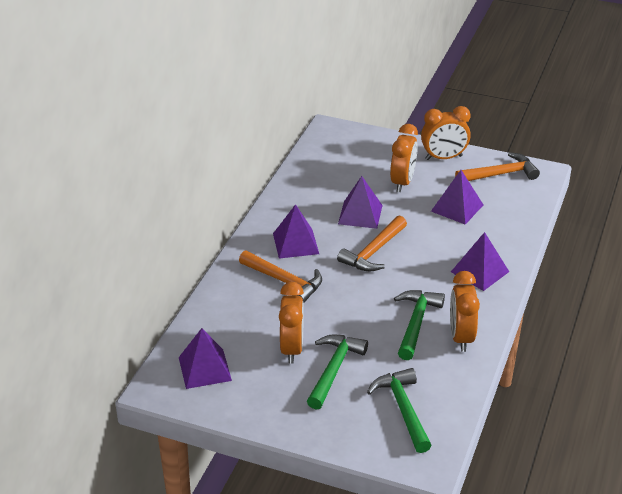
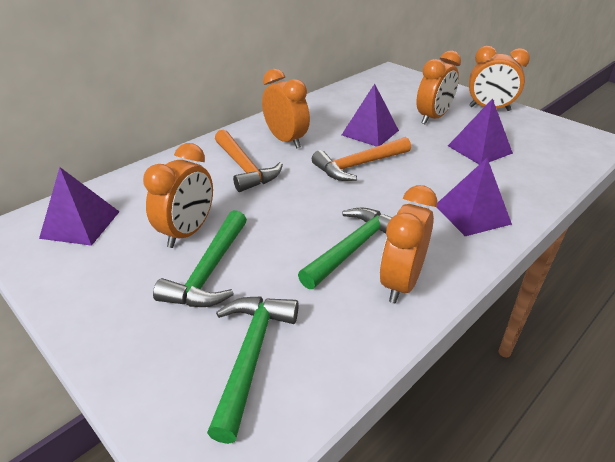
camera: 25 degrees right, 0 degrees up
(296, 243) = (286, 140): purple pyramid -> orange clock
(333, 370) = (210, 271): green hammer -> green hammer turned 150 degrees clockwise
(500, 174) = (546, 132): orange hammer -> none

